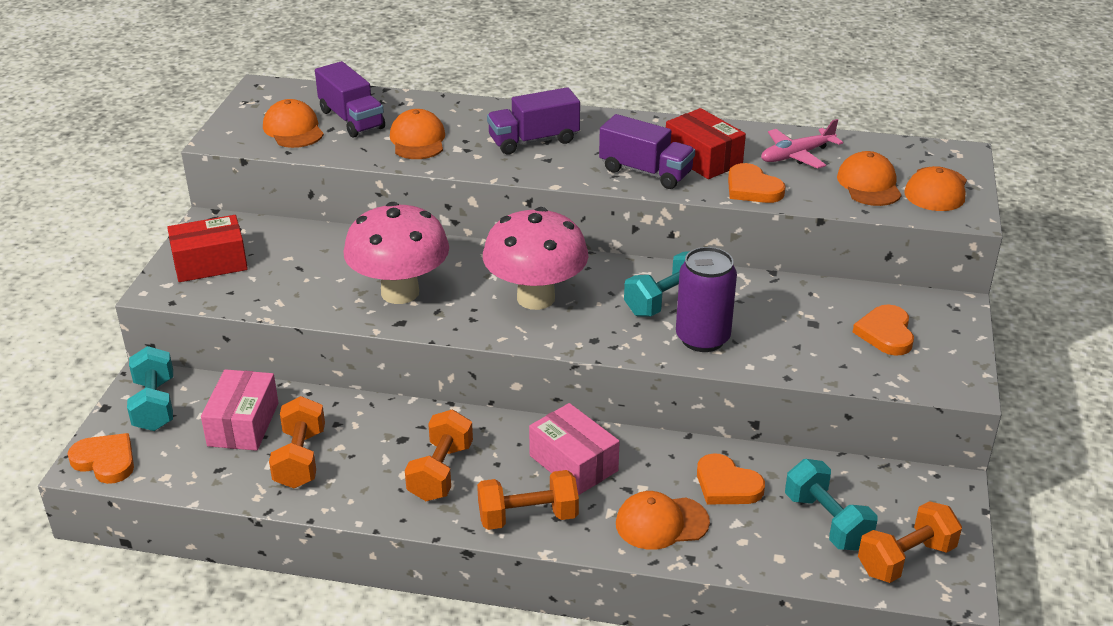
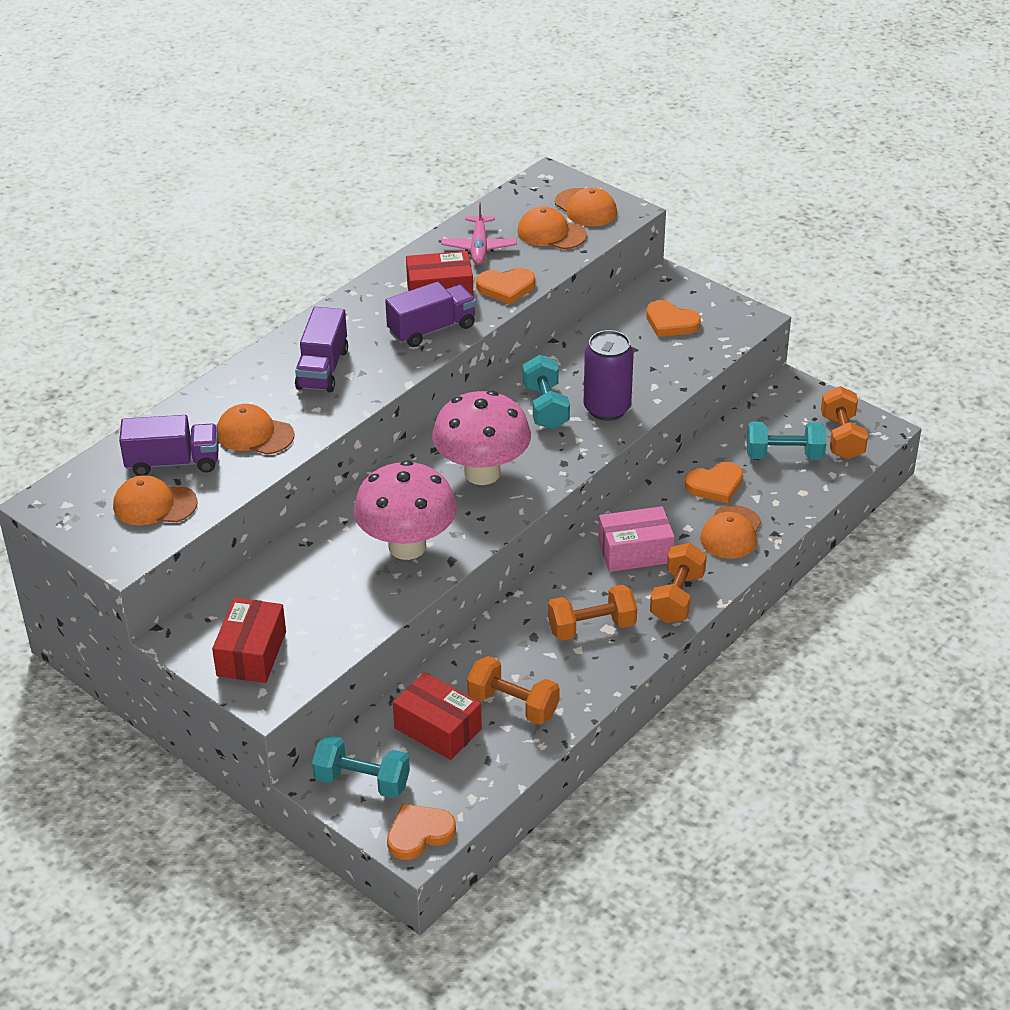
camera: 60 degrees left, 5 degrees up
(243, 424) = (438, 728): pink box -> red box
(441, 472) = (591, 627): orange dumbbell -> orange dumbbell turned 60 degrees counterclockwise

